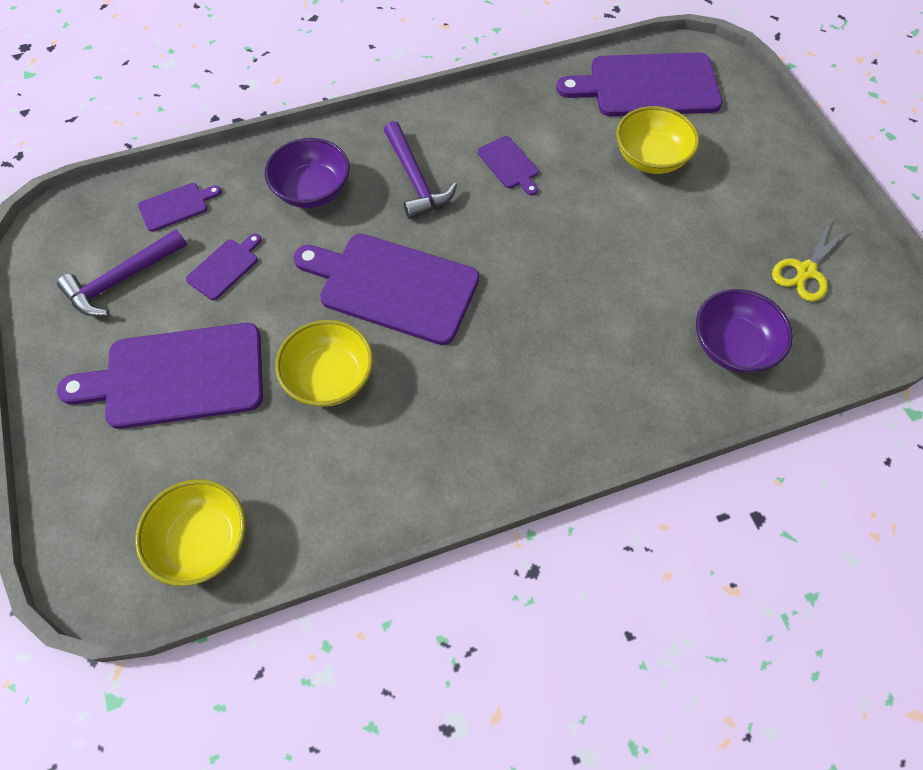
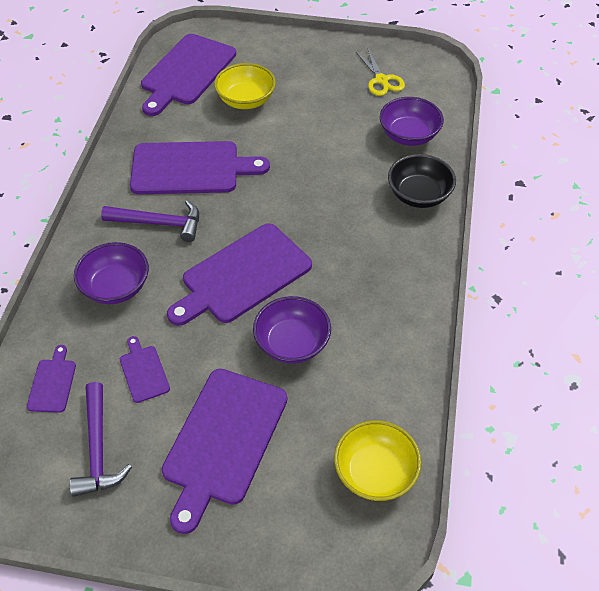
camera: 60 degrees left, 10 degrees down
(329, 377) = (292, 343): yellow bowl -> purple bowl
(509, 164) = (190, 168): purple cutting board -> purple cutting board, size x2.17
(637, 403) = (419, 195): none -> black bowl

